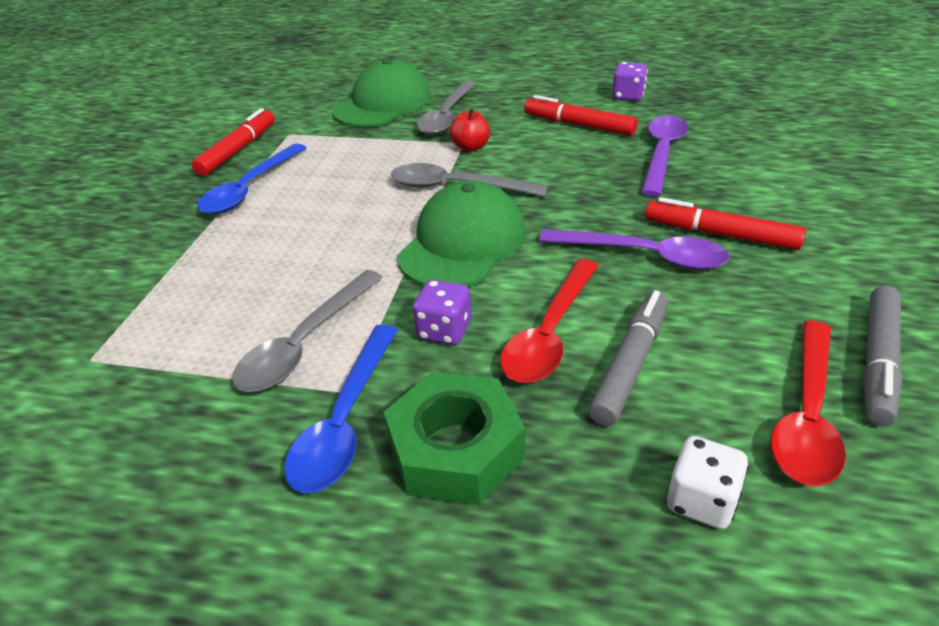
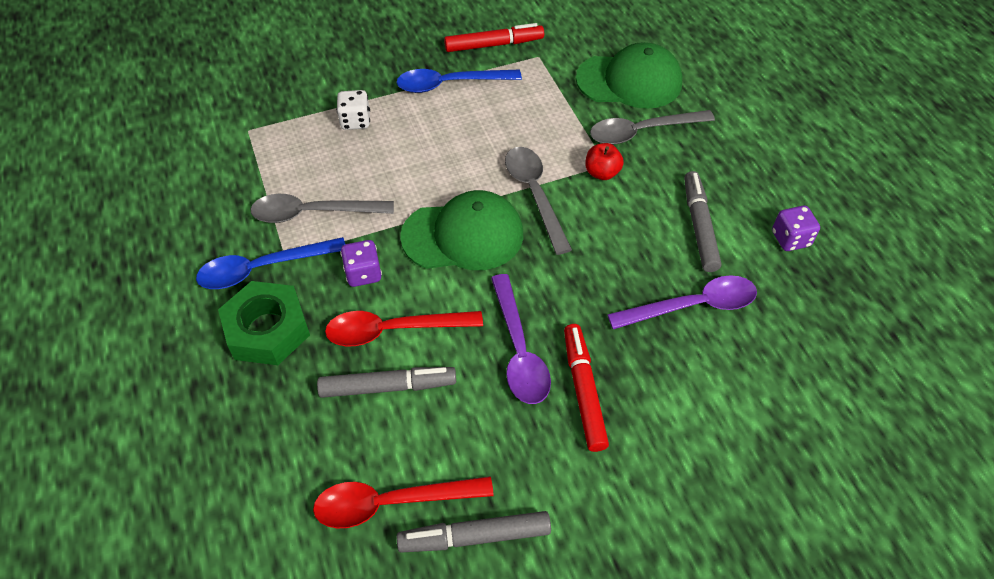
camera: 55 degrees right, 15 degrees up
(579, 125) = (699, 226): red marker -> grey marker
(701, 501) = (287, 464): white dice -> white dice (355, 121)

